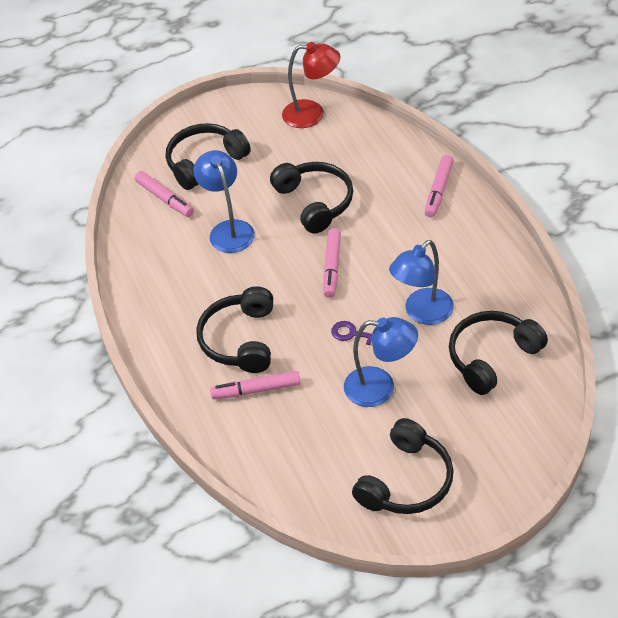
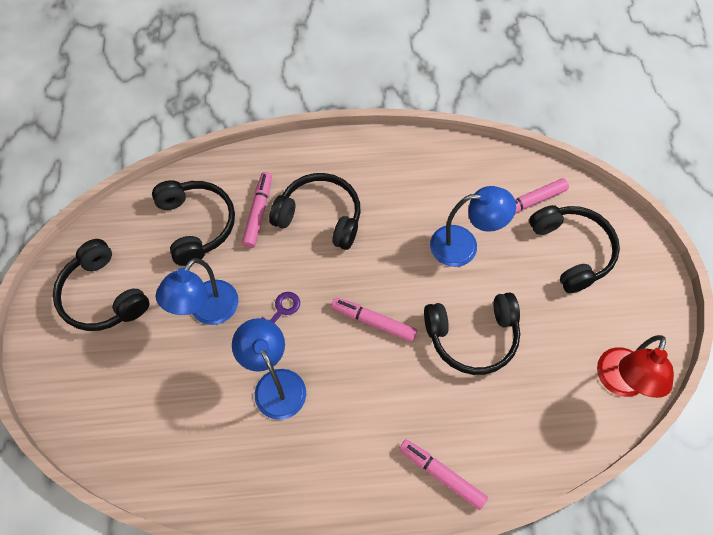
camera: 105 degrees right, 15 degrees up
(491, 357) = (189, 427): black headphones -> black headphones (197, 224)

